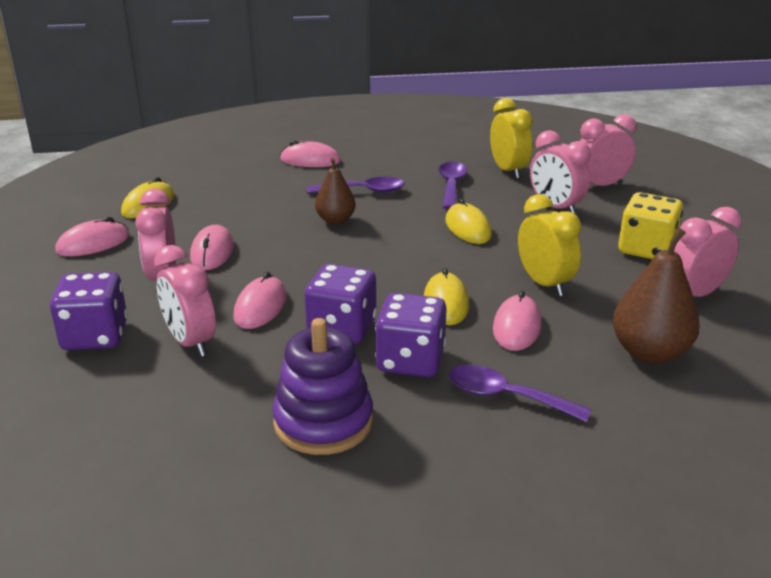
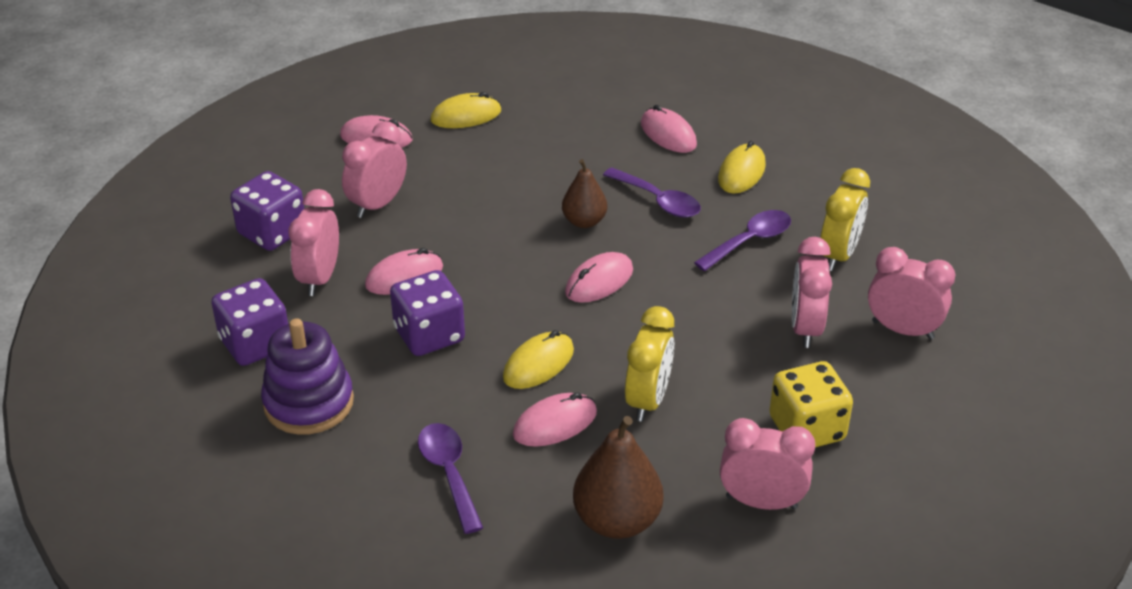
camera: 45 degrees right, 10 degrees up
(212, 252) = (444, 198): pink mouse -> pink mouse (599, 281)
(410, 361) = (433, 396): purple dice -> purple dice (255, 344)
(468, 228) = (682, 300): yellow mouse -> yellow mouse (741, 172)

